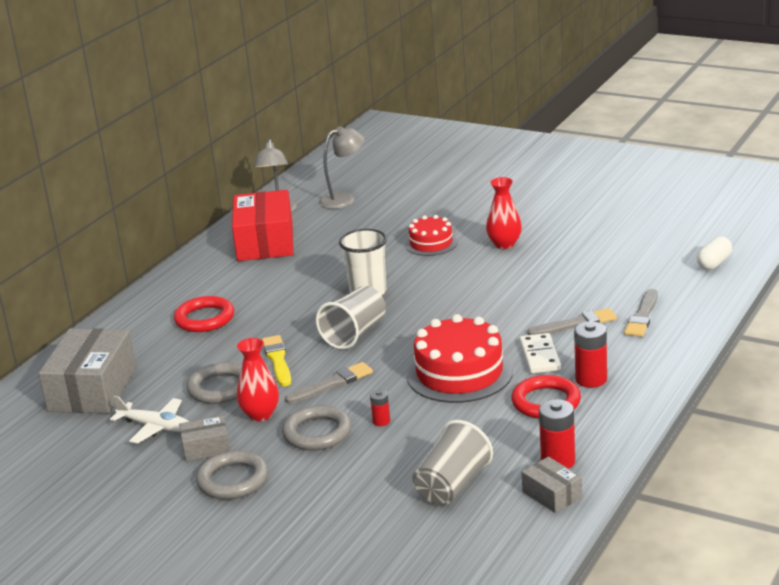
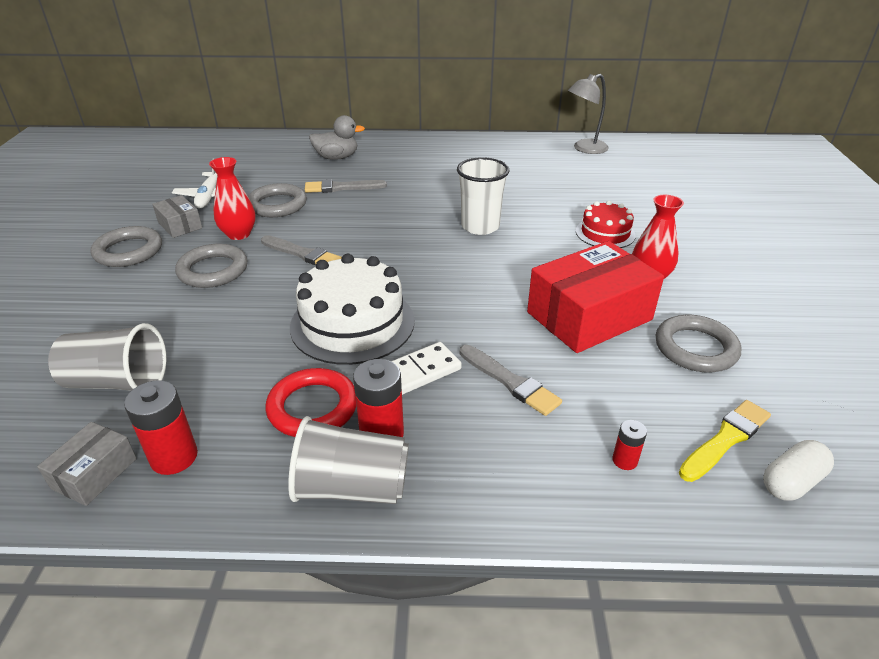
camera: 60 degrees right, 10 degrees up
(92, 389) = (259, 159): grey box -> none
(145, 341) = (337, 157): none -> grey duck
(204, 319) = (384, 169): red ring -> none
(265, 242) = (528, 158): red box -> red box (589, 316)
(278, 360) = (333, 217): yellow brush -> yellow brush (725, 439)
(344, 199) = (639, 169): grey lamp -> none
(354, 334) = (399, 240): grey cup -> grey cup (352, 487)
(381, 421) = (241, 300): red battery -> red battery (624, 460)
(459, 373) = (352, 323): red cake -> white cake
(592, 253) = (695, 348): none -> grey ring
(642, 316) = (573, 440): grey brush -> grey brush (342, 187)
(714, 263) = (791, 482): white capsule -> white capsule turned 45 degrees counterclockwise

